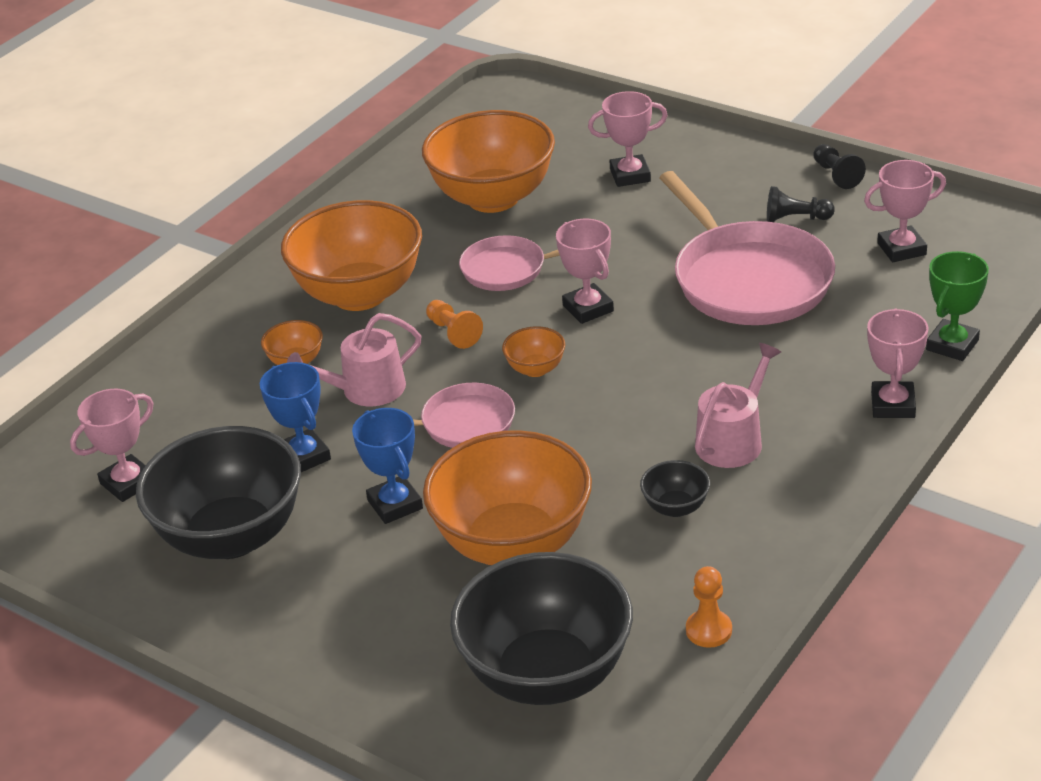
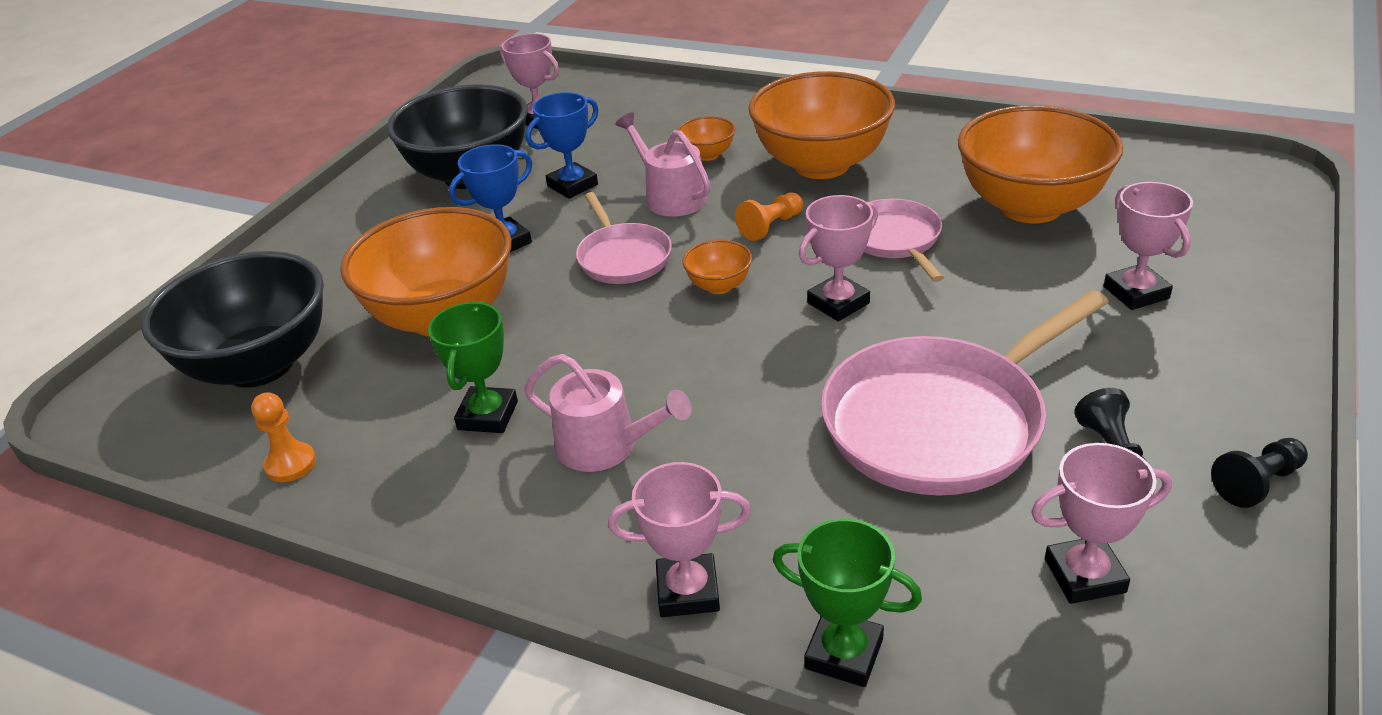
camera: 80 degrees right, 0 degrees up
(675, 507) = (488, 415): black bowl -> green trophy
(901, 249) = (1084, 575): pink trophy -> pink trophy turned 75 degrees counterclockwise

